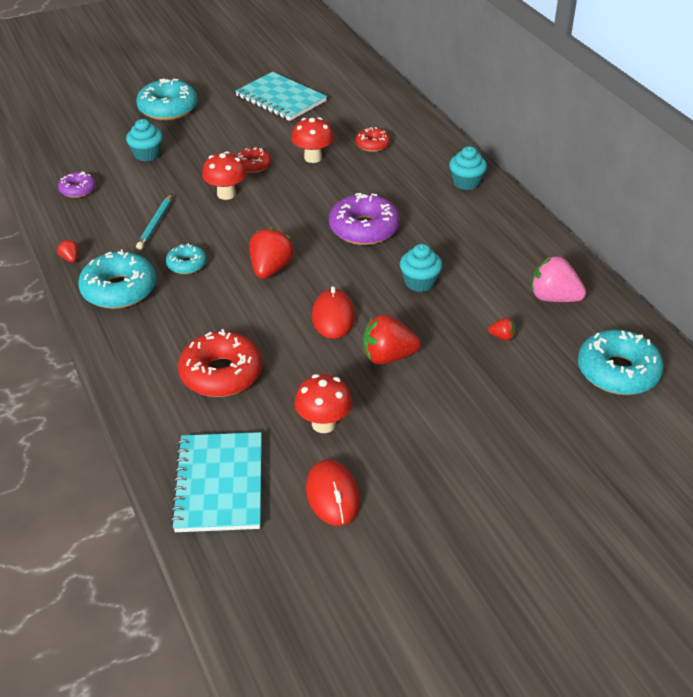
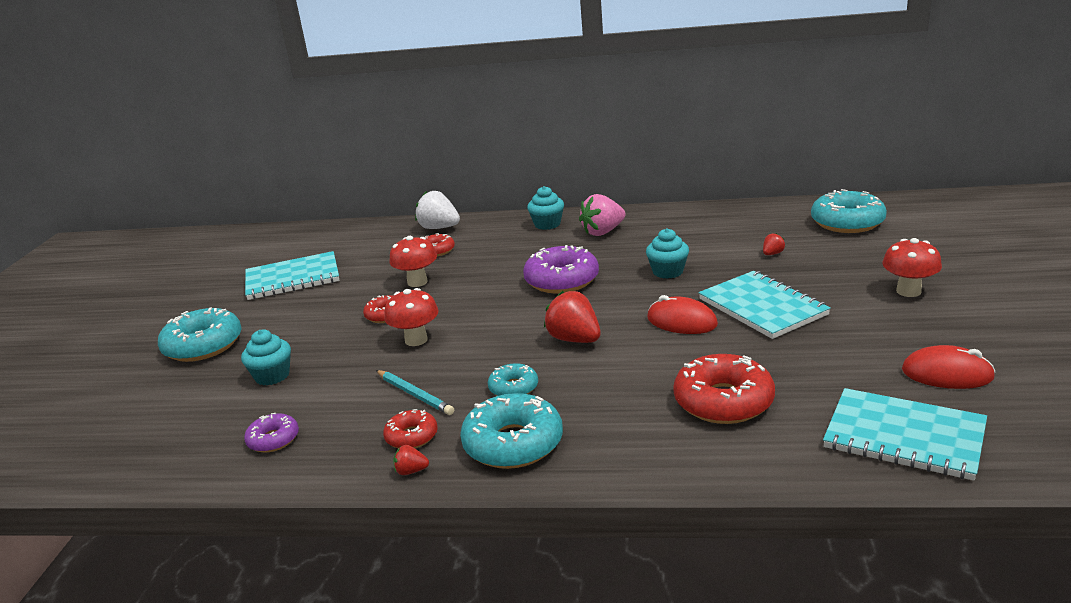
camera: 55 degrees left, 15 degrees down
(107, 243) = (411, 436): none -> red donut
(323, 424) = (840, 358): red mushroom -> red mushroom (908, 291)
(388, 357) = (762, 307): red strawberry -> turquoise notebook
(415, 128) = (439, 228): none -> white strawberry
(553, 298) = (738, 225): pink strawberry -> pink strawberry (603, 232)

